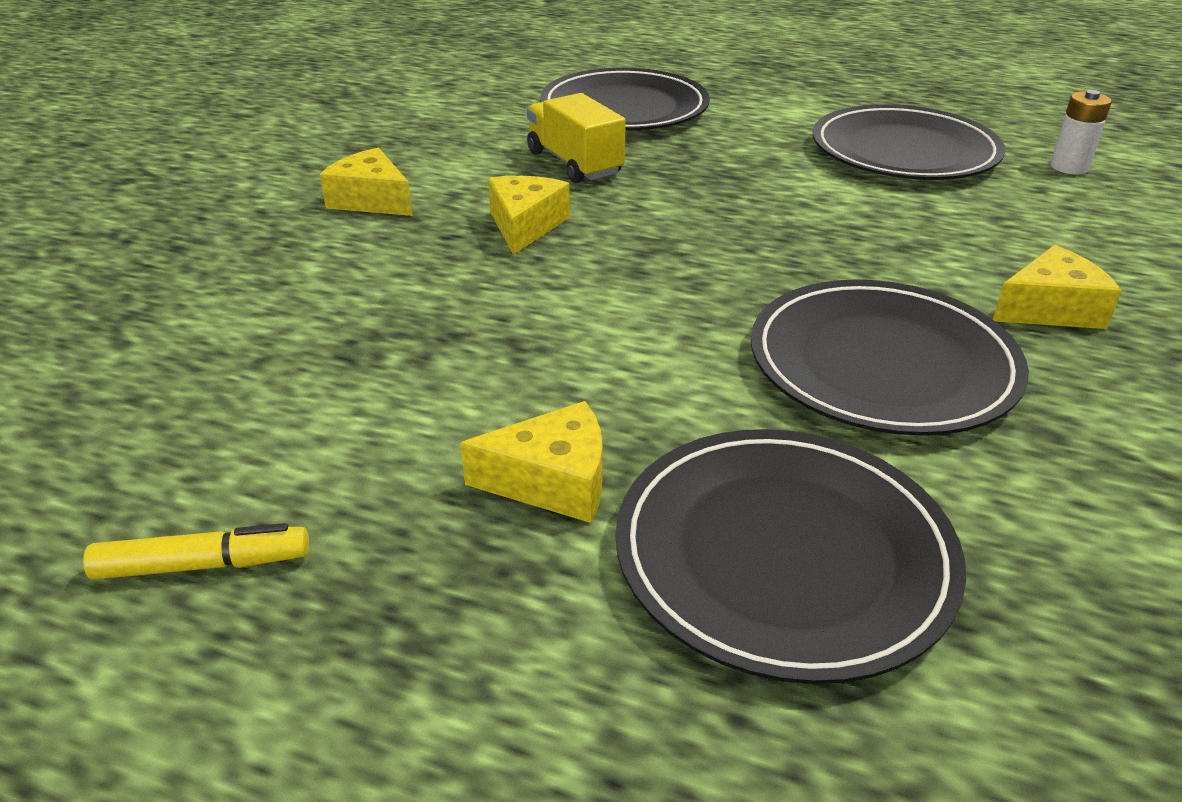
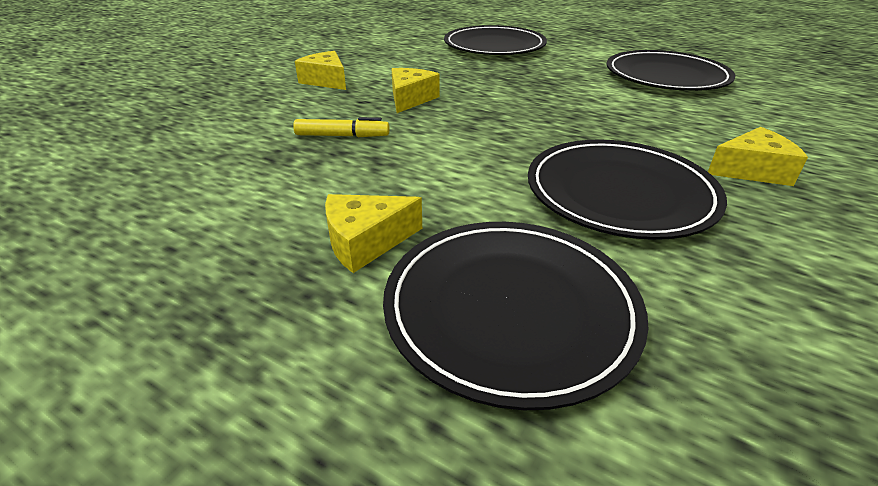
camera: 10 degrees right, 0 degrees up
(203, 565) = (119, 267): yellow marker -> yellow marker (342, 136)
(553, 481) = (366, 242): yellow cheese -> yellow cheese turned 150 degrees clockwise
(574, 163) = (453, 70): yellow truck -> none
(1069, 167) = (779, 91): white battery -> none

